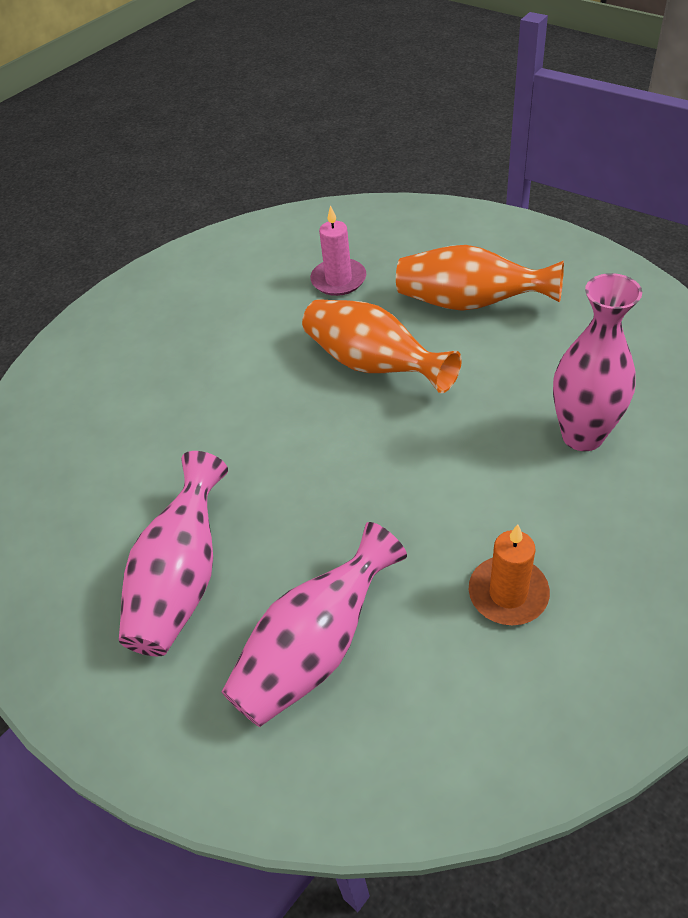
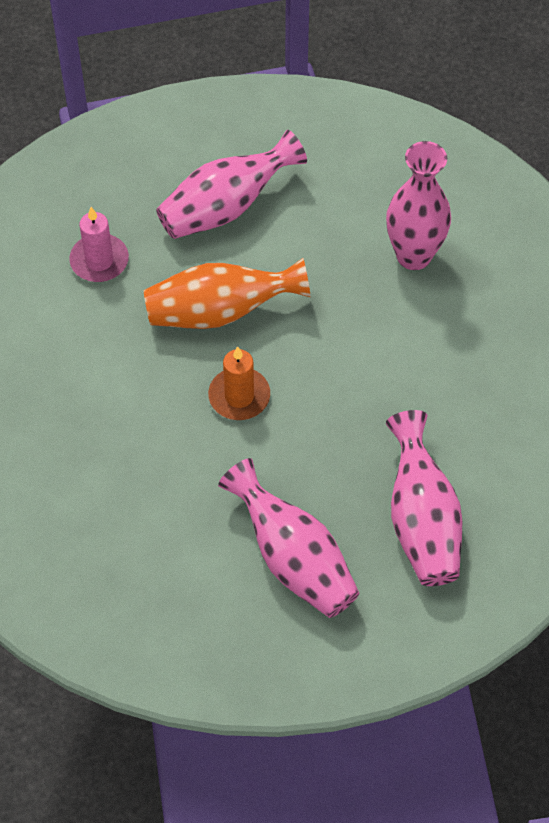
camera: 55 degrees left, 10 degrees up
(469, 303) = (226, 207): orange vase -> pink vase
(508, 593) = (483, 394): orange candle -> orange candle (239, 396)

